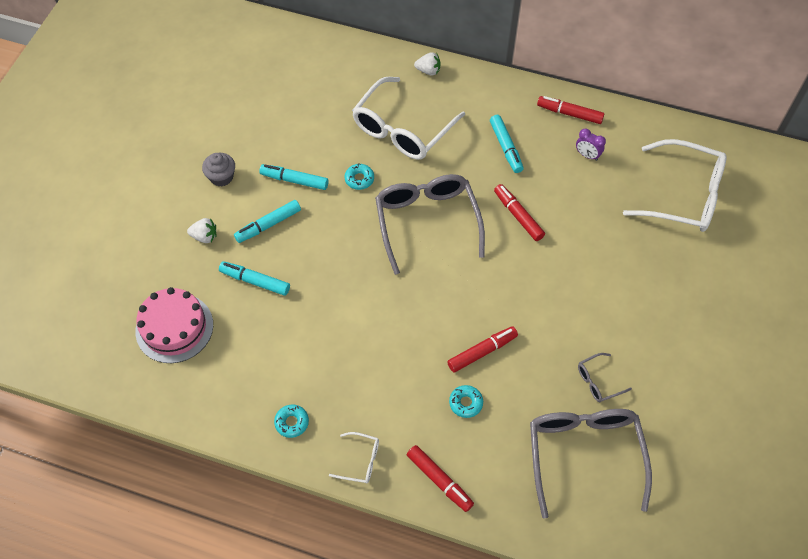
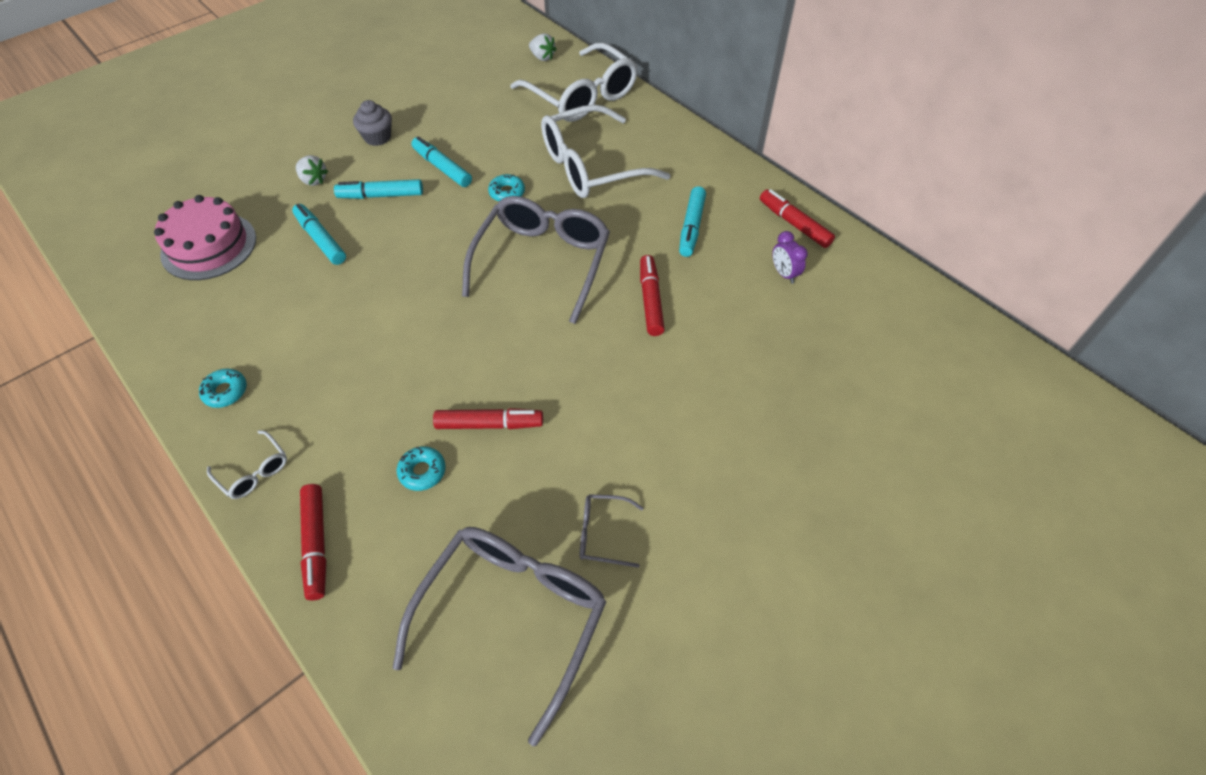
camera: 30 degrees right, 5 degrees down
(428, 71) = (663, 126): white strawberry -> white strawberry (542, 57)
(683, 196) = (881, 369): white glasses -> white glasses (582, 96)

